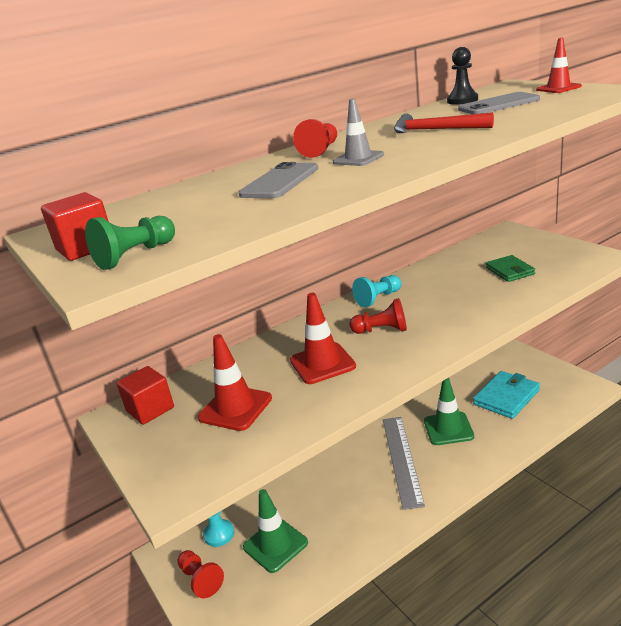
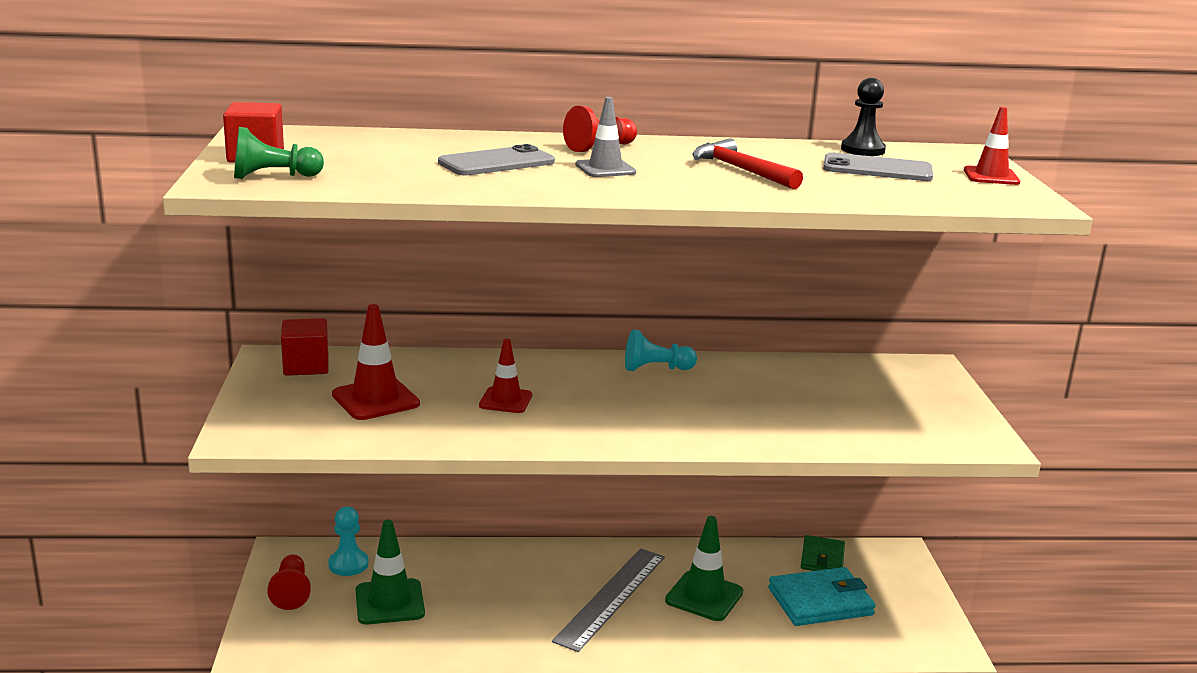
camera: 25 degrees right, 5 degrees down
(322, 363) = (505, 400): red traffic cone -> red traffic cone, size x0.66
(382, 330) = (609, 399): red pawn -> none
(510, 271) = (847, 407): green wallet -> green wallet (822, 558)

